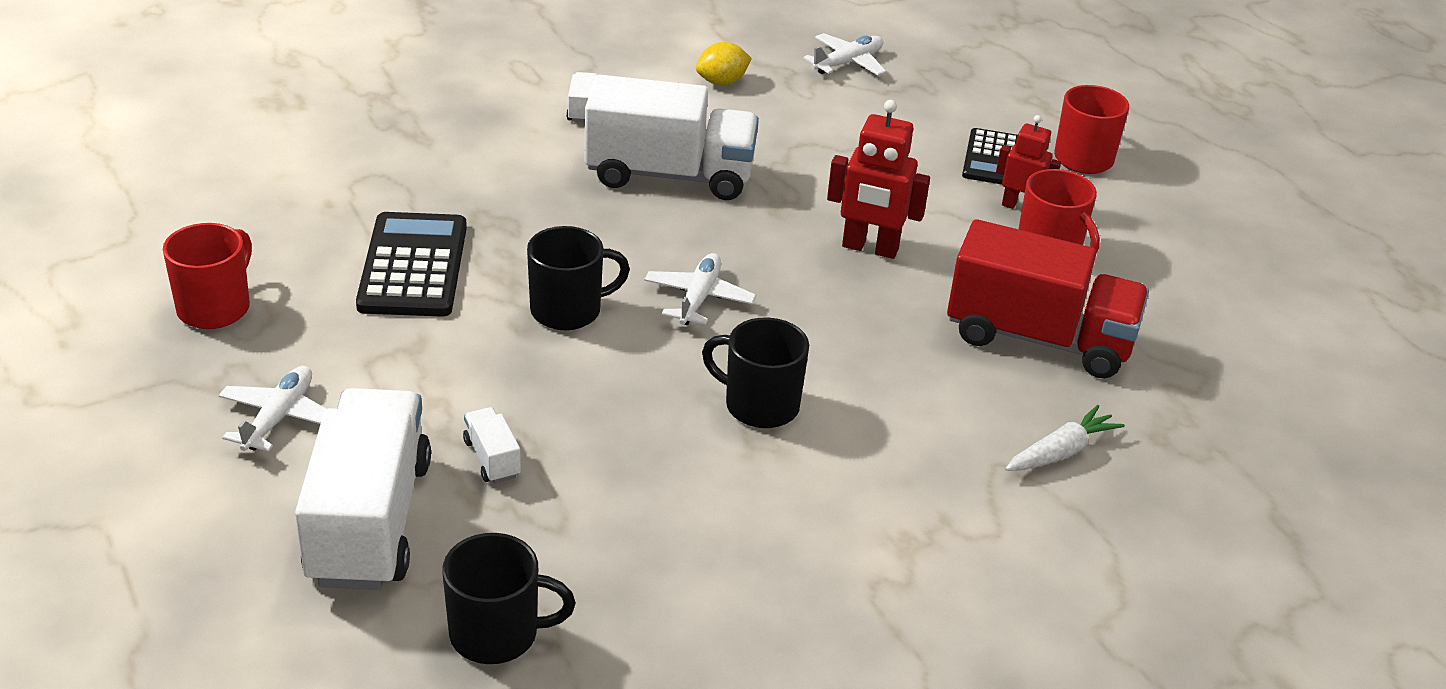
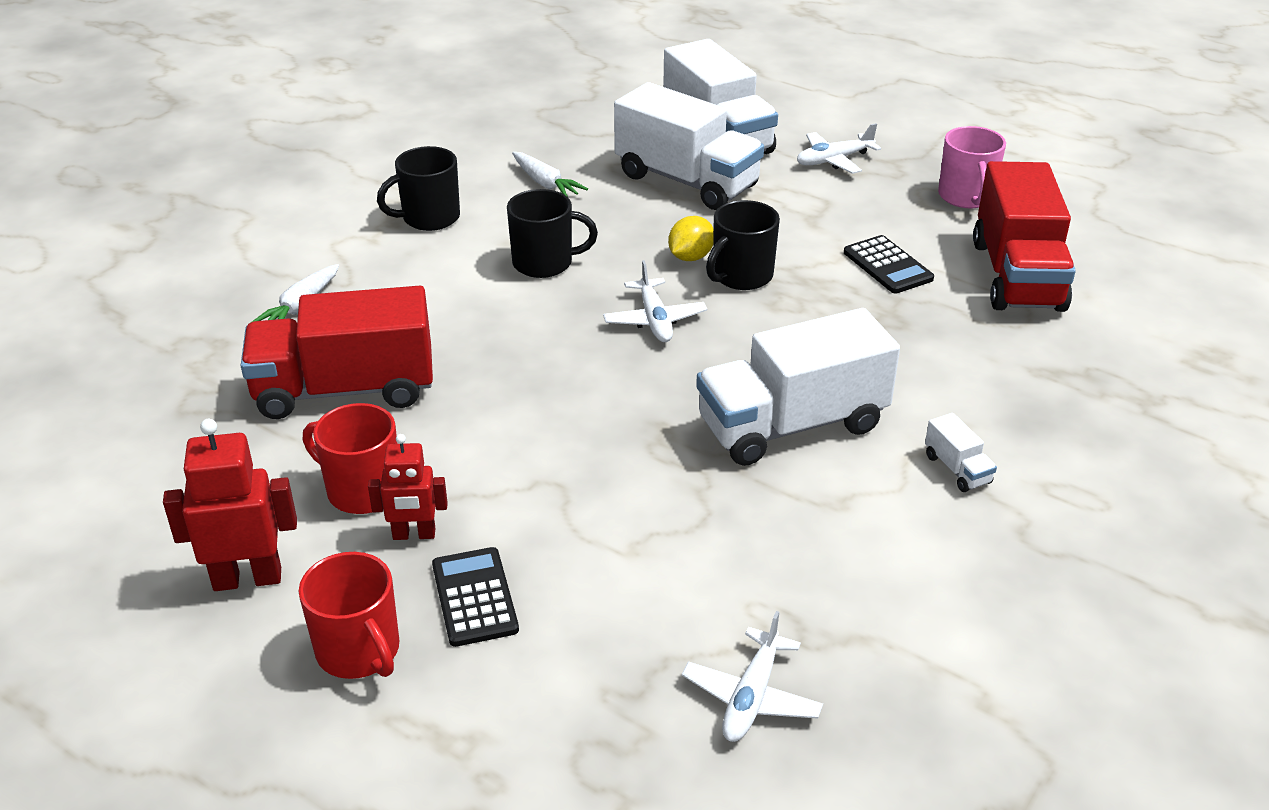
camera: 155 degrees right, 0 degrees up
(215, 308) = (966, 197): red mug -> pink mug
(279, 417) = (834, 160): white plane -> white plane turned 75 degrees clockwise
(310, 213) = (1017, 275): none -> red truck
(413, 266) = (888, 266): black calculator -> black calculator, size x0.63
(492, 459) = (686, 181): white truck -> white truck, size x2.49
(496, 634) = (597, 120): black mug -> black mug (429, 218)
(671, 530) = (545, 183): none -> white carrot
(722, 82) = (866, 580): yellow lemon -> yellow lemon (690, 257)
(870, 248) = (544, 421): red robot -> red robot (247, 578)

